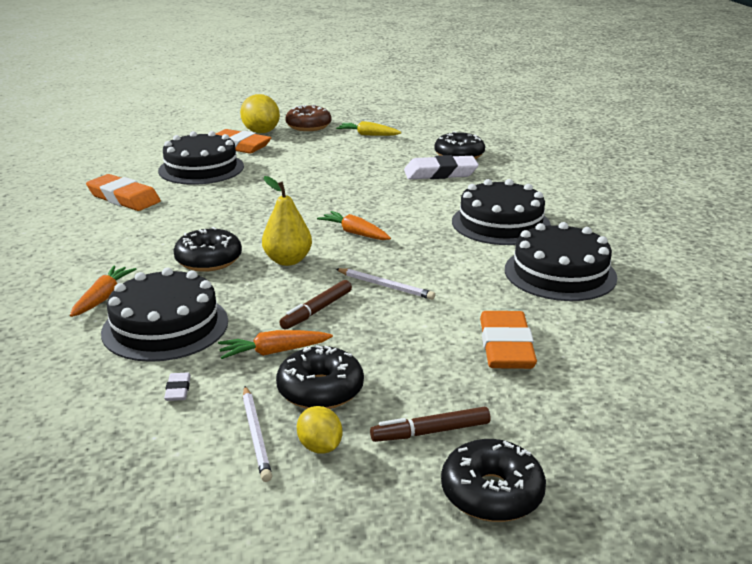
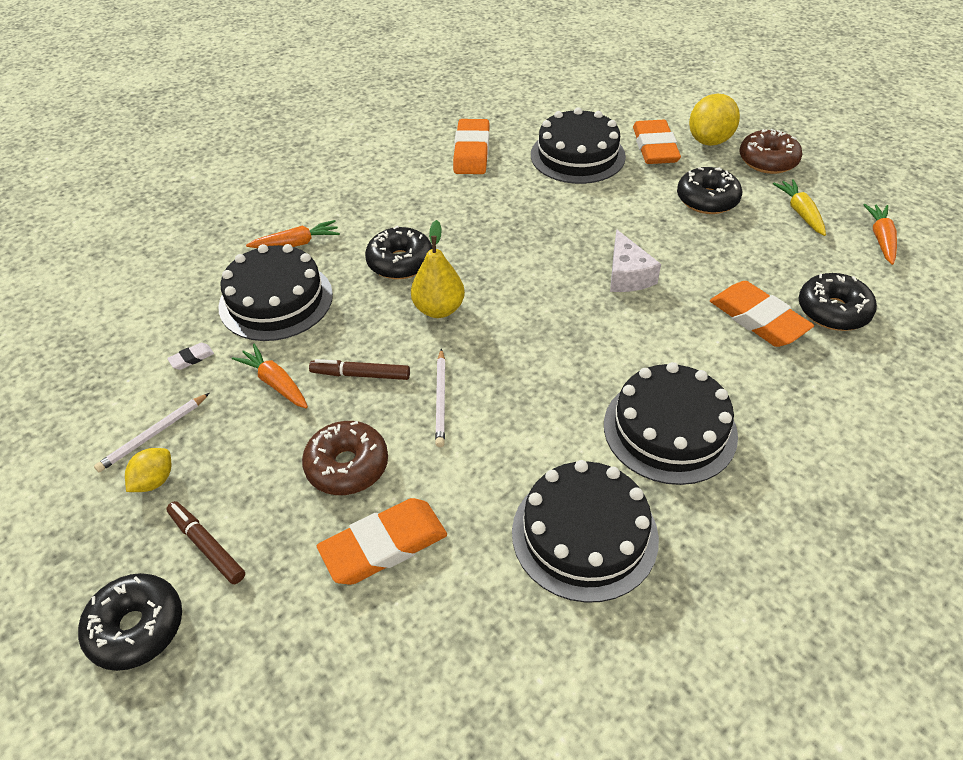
camera: 60 degrees right, 20 degrees up
(320, 390) = (233, 441): black donut -> black donut (707, 200)
(350, 192) = (627, 275): none -> white cheese
(355, 233) = (535, 325): orange carrot -> orange carrot (881, 239)
(410, 342) = (347, 466): none -> brown donut
(440, 173) = (758, 319): white eraser -> orange eraser

